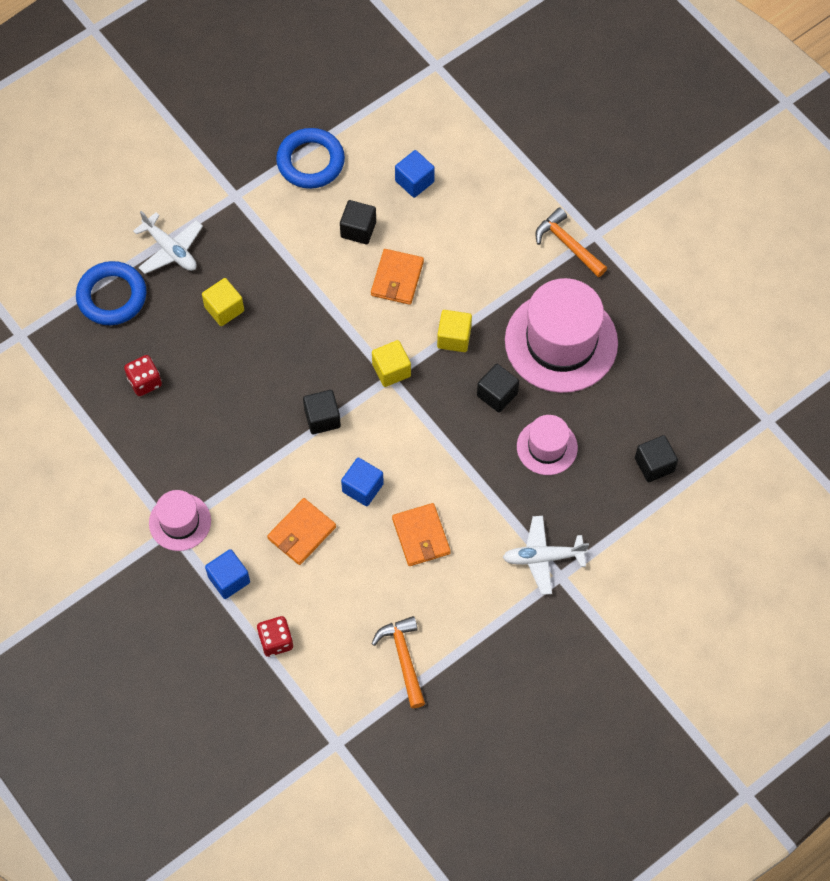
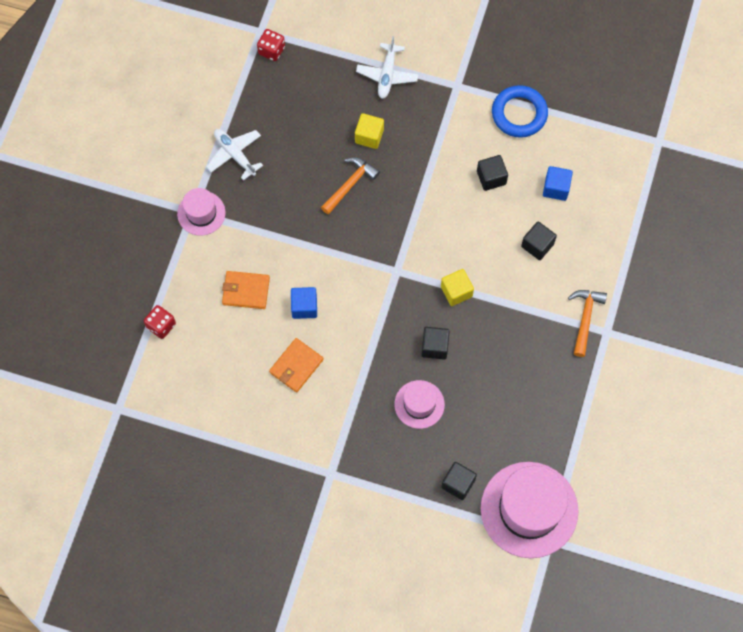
camera: 55 degrees right, 5 degrees up
(112, 296) = (327, 64): blue ring -> none
(144, 382) = (282, 125): red dice -> red dice (271, 50)
(229, 579) = (183, 269): blue cube -> none
(322, 418) = (335, 249): black cube -> black cube (537, 245)
(391, 370) = (402, 268): yellow cube -> none
(397, 278) = (473, 226): orange wallet -> none
(404, 658) = (203, 412): orange hammer -> orange hammer (350, 185)
(543, 557) = (336, 454): white plane -> white plane (235, 154)
(561, 342) = (506, 362): pink hat -> pink hat (529, 509)

